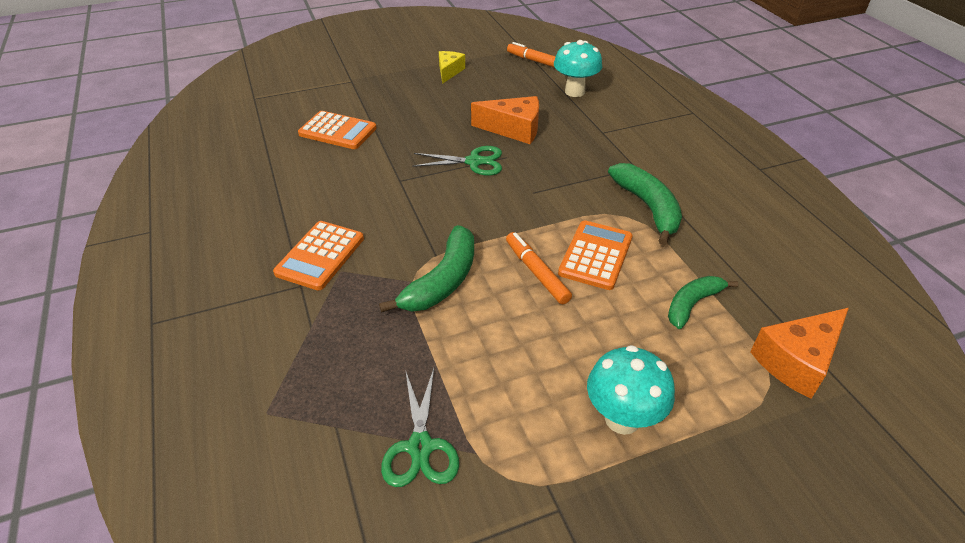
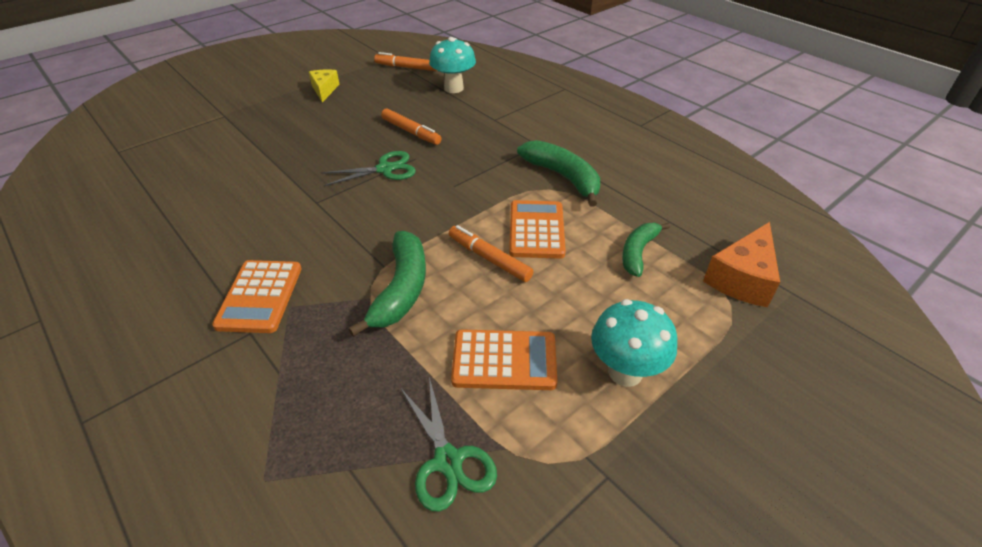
camera: 20 degrees left, 0 degrees up
(338, 131) = (229, 167): orange calculator -> orange calculator (504, 360)
(514, 129) = (411, 132): orange cheese -> orange marker

